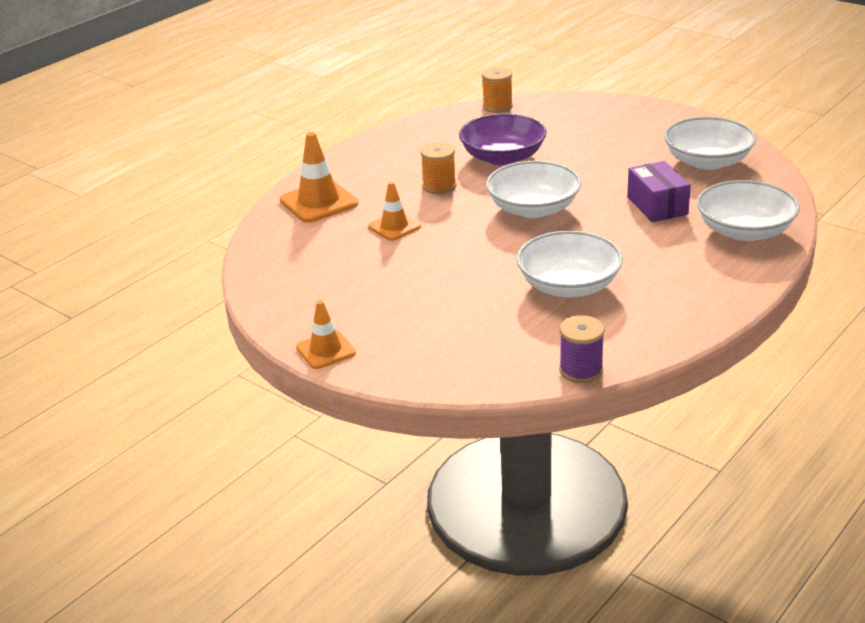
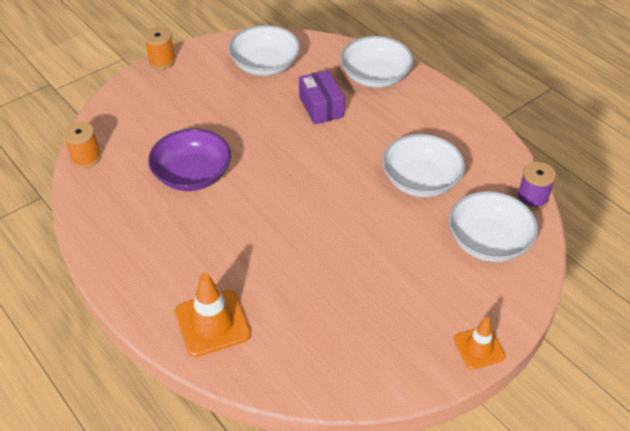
camera: 80 degrees left, 15 degrees up
(394, 227) = (287, 271): orange traffic cone -> none
(439, 186) = (225, 227): orange spool -> orange spool (162, 61)
(533, 209) = (295, 174): white bowl -> white bowl (488, 241)
(657, 206) = (321, 107): purple box -> purple box turned 75 degrees clockwise

